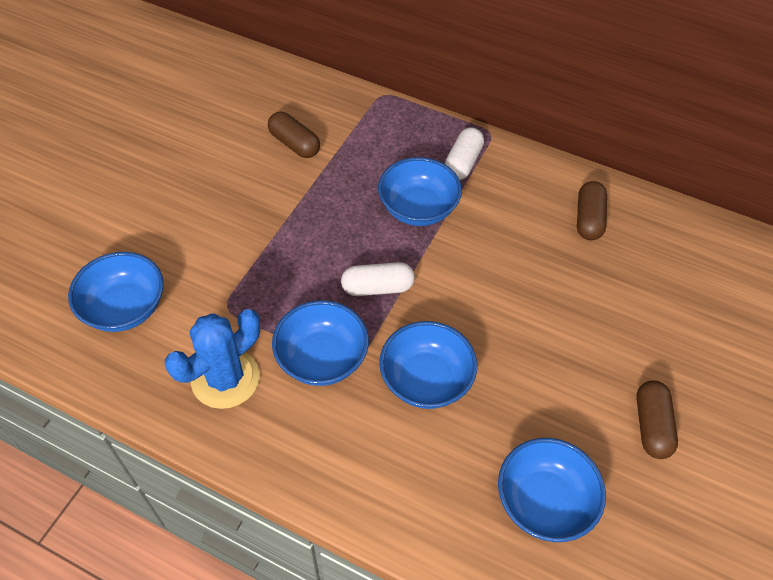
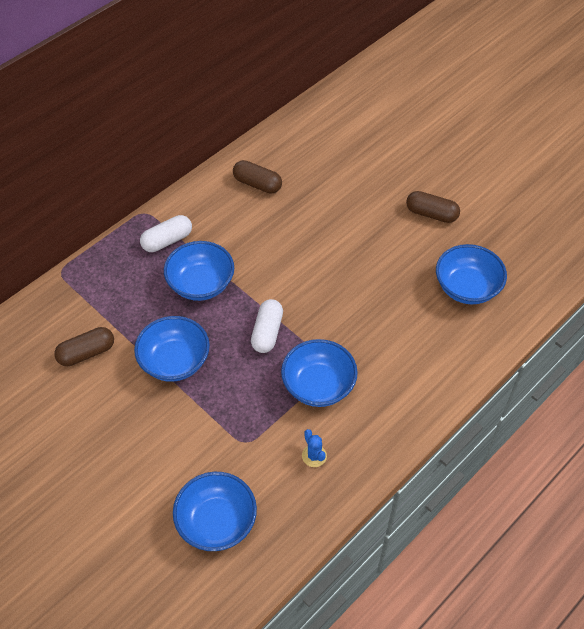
camera: 70 degrees left, 0 degrees up
(225, 378) = (314, 456): blue cactus -> blue cactus, size x0.45
(426, 380) = (358, 325): blue bowl -> blue bowl (175, 361)
(462, 163) = (167, 240): white capsule -> white capsule turned 75 degrees counterclockwise

